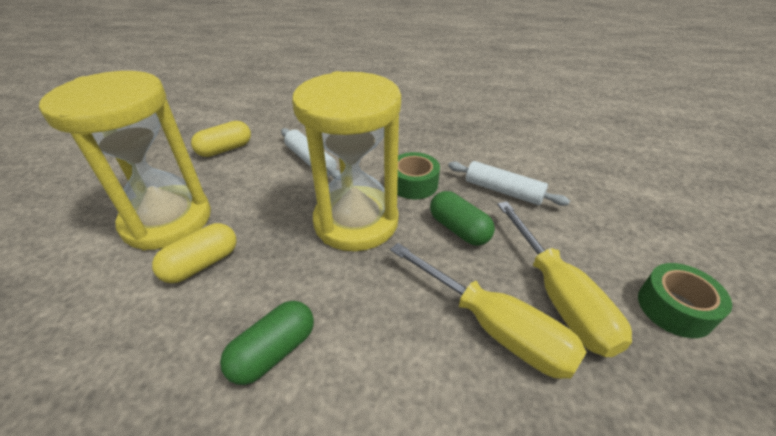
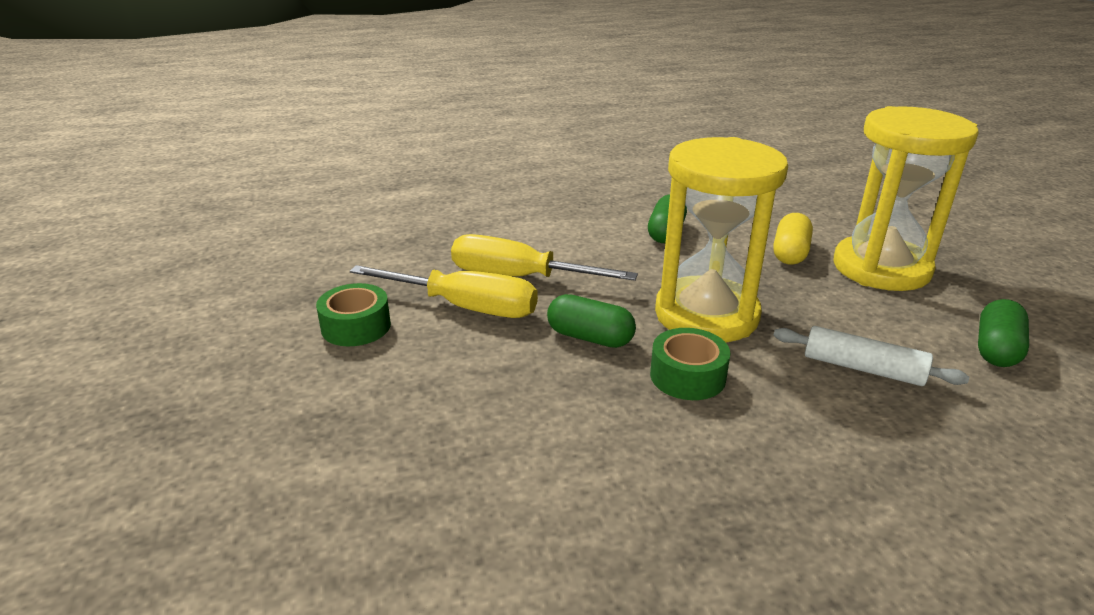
camera: 155 degrees right, 10 degrees down
(225, 149) = (996, 349): yellow capsule -> green capsule
(503, 191) = (558, 402): white rolling pin -> none
(559, 298) = (466, 307): yellow screwdriver -> yellow screwdriver turned 150 degrees clockwise

